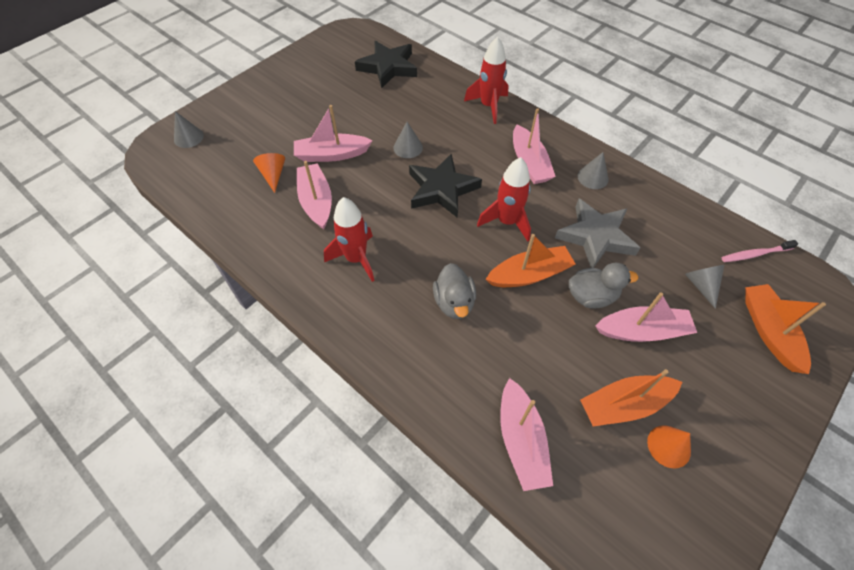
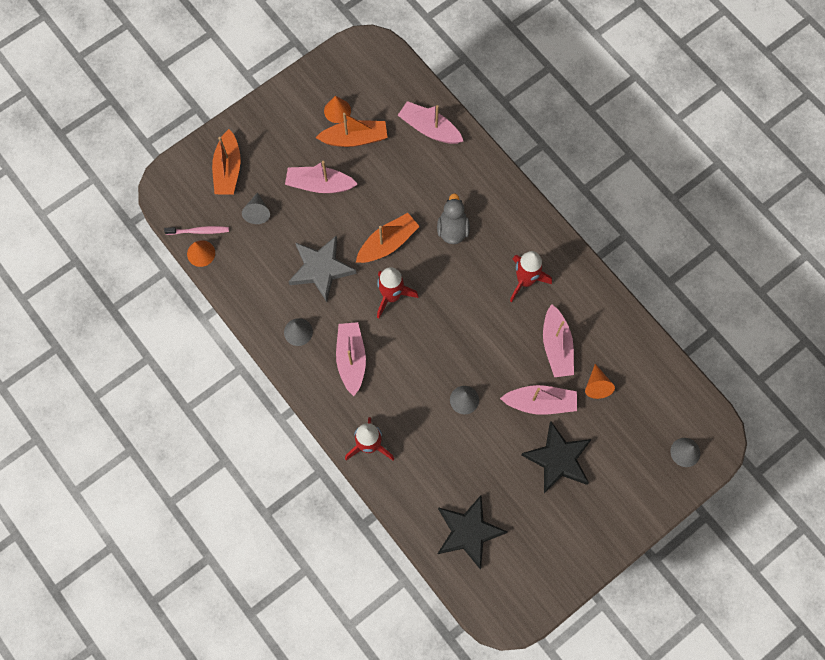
camera: 170 degrees left, 15 degrees up
(442, 189) = (441, 341): black star -> black star (558, 459)
(521, 440) = (429, 129): pink boat -> pink boat turned 60 degrees counterclockwise
(529, 274) = (388, 243): orange boat -> orange boat turned 150 degrees clockwise
(591, 296) = (346, 217): grey duck -> none
(737, 232) = (201, 253): none -> orange cone

